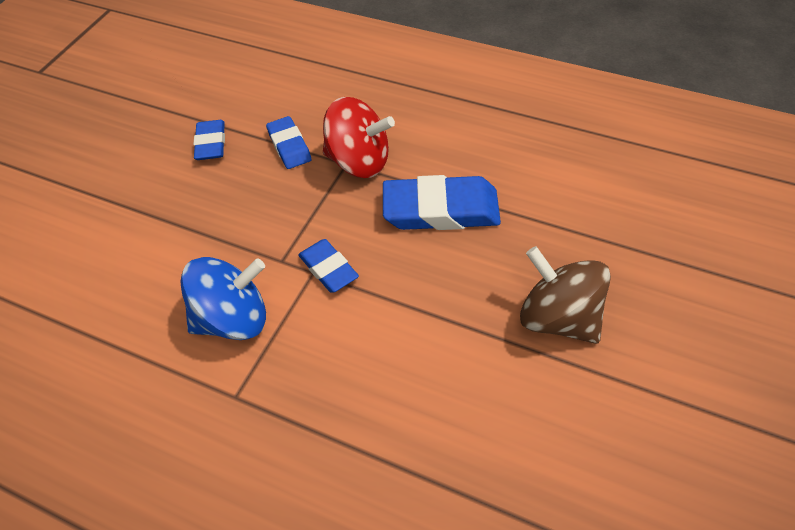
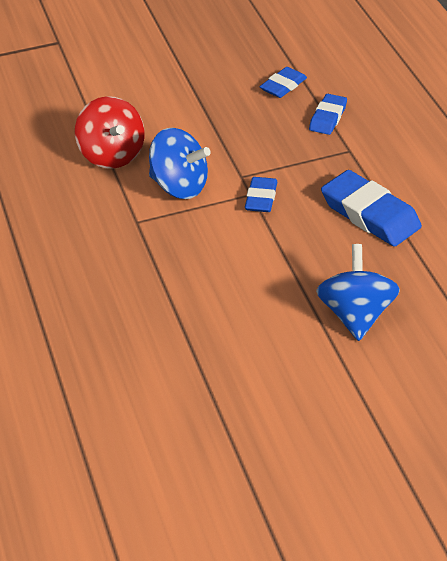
camera: 45 degrees right, 10 degrees down
(359, 161) = (358, 154): red spinning top -> red spinning top (112, 155)
(559, 318) = (356, 315): brown spinning top -> blue spinning top

